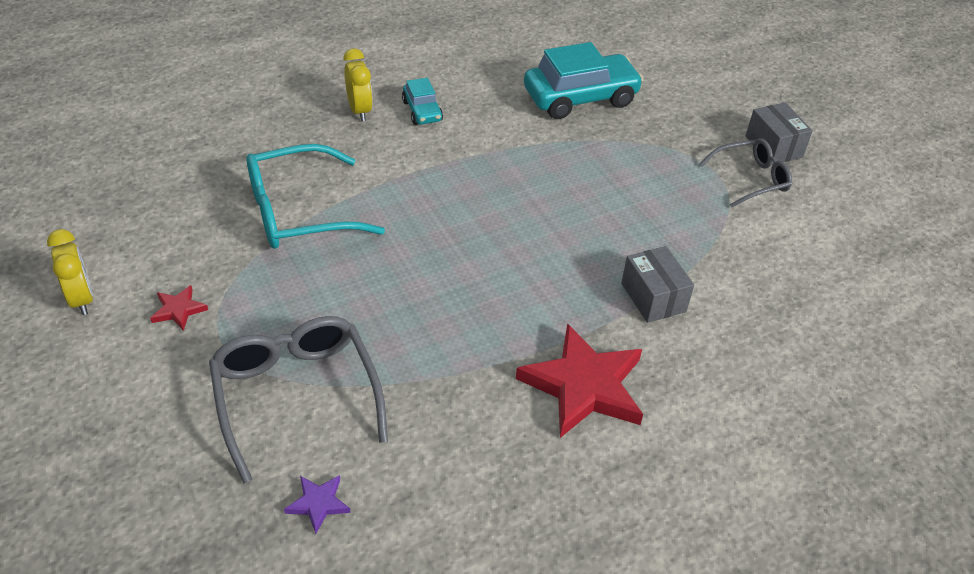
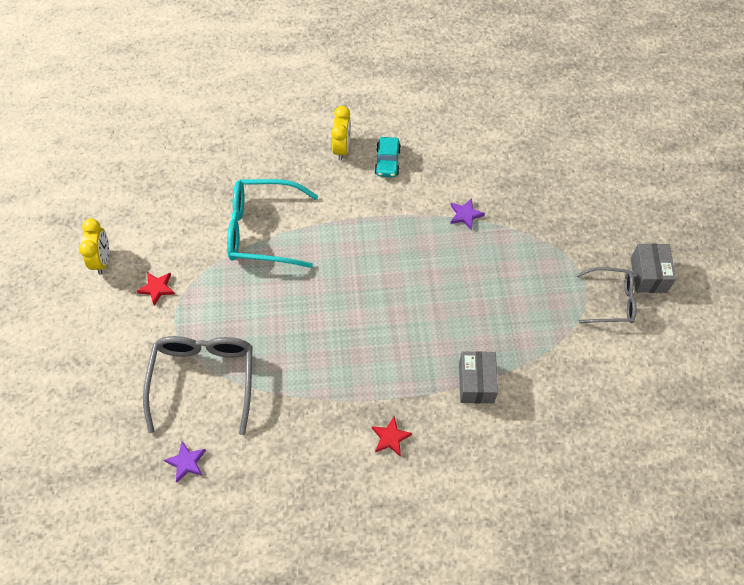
camera: 25 degrees right, 15 degrees up
(542, 139) = (465, 215): none -> purple star
(580, 98) = (515, 182): turquoise car -> none
(584, 386) = (390, 437): red star -> red star, size x0.44

